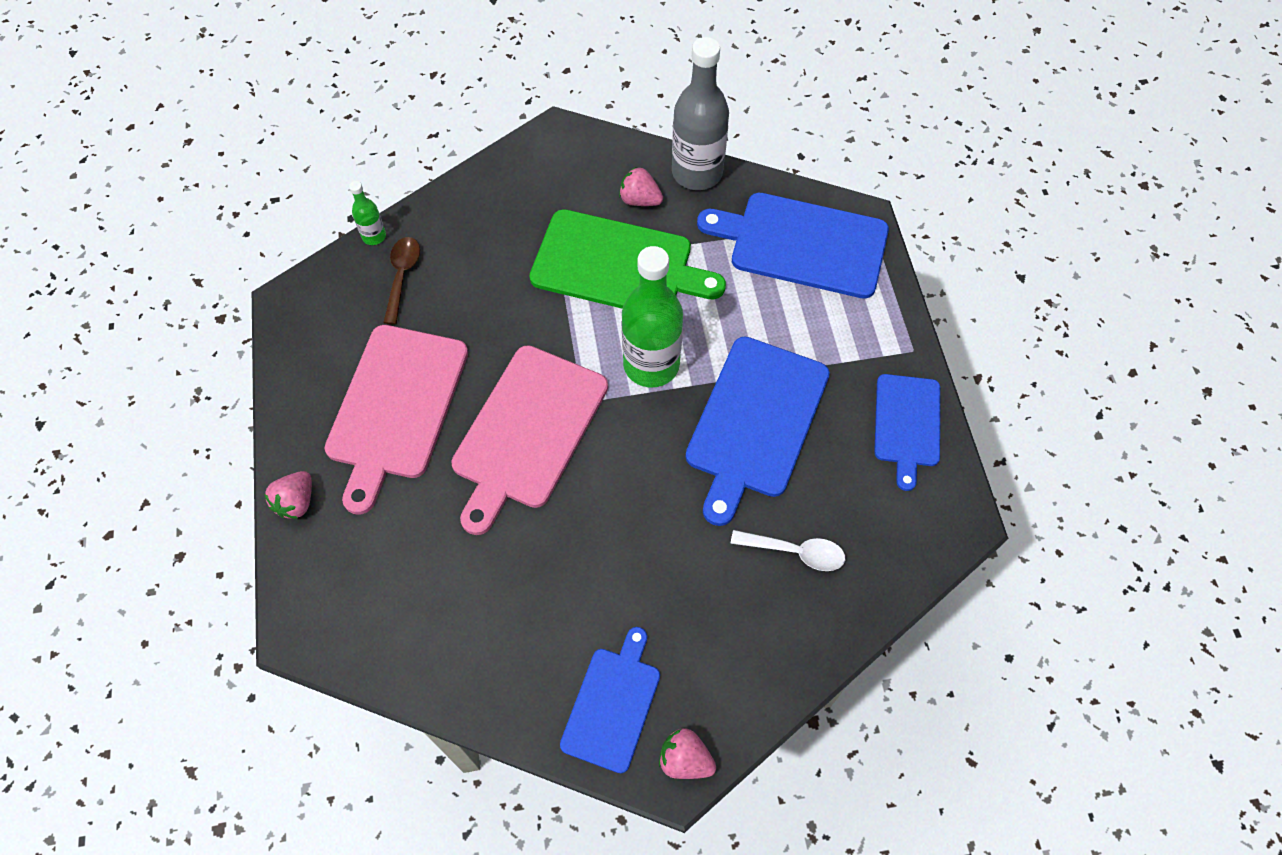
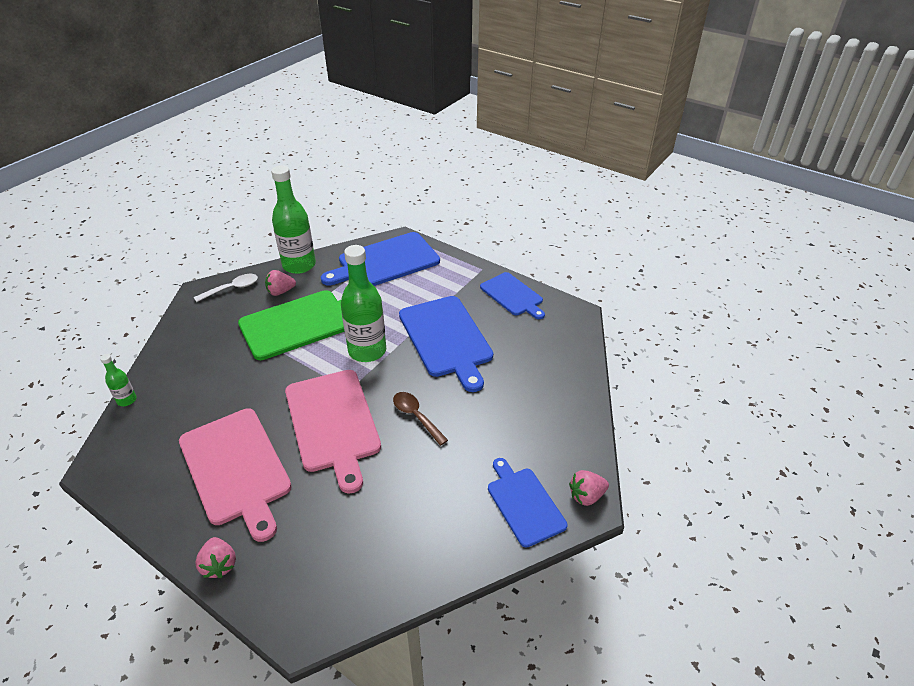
camera: 45 degrees left, 20 degrees down
(402, 276) = (169, 406): brown spoon -> brown spoon (416, 416)
(697, 173) = (299, 265): grey bottle -> green bottle
(795, 552) = (527, 373): white spoon -> white spoon (232, 288)

